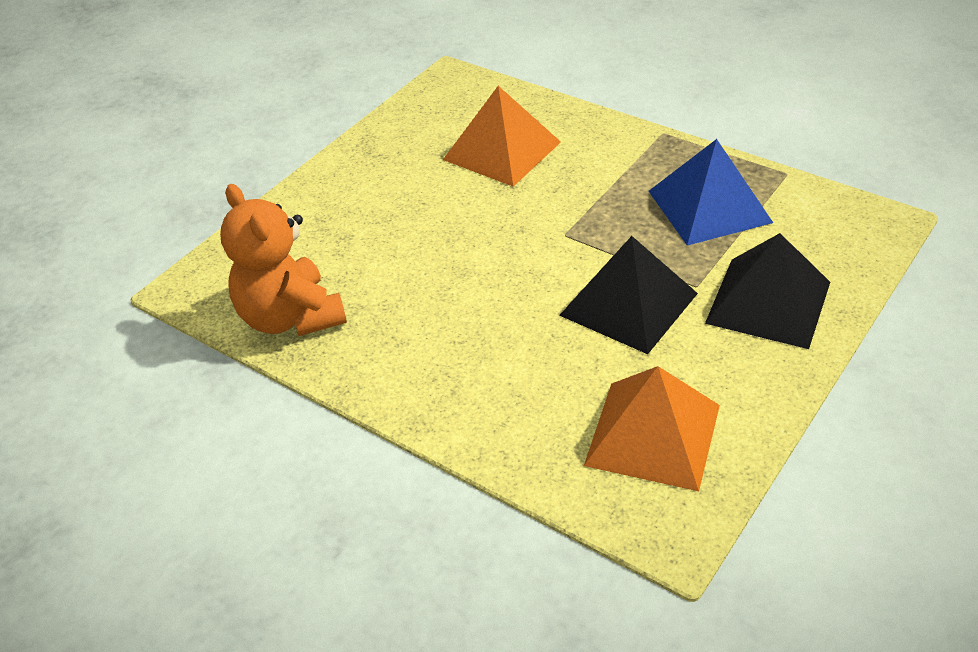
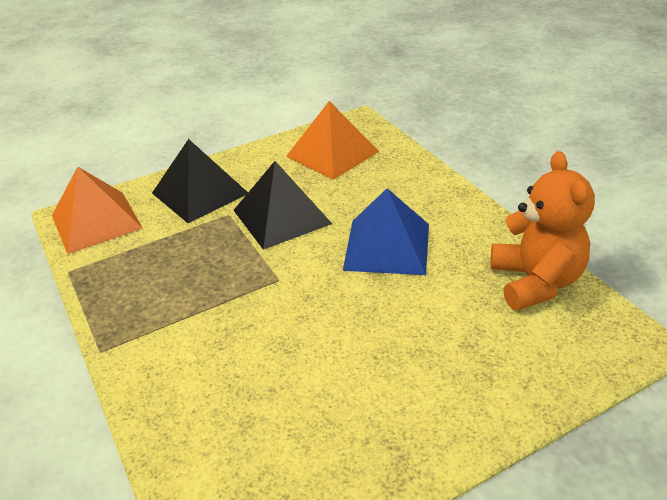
camera: 155 degrees left, 5 degrees down
(502, 150) = (259, 393): orange pyramid -> orange pyramid (96, 221)
(709, 206) = (153, 265): blue pyramid -> blue pyramid (387, 246)

